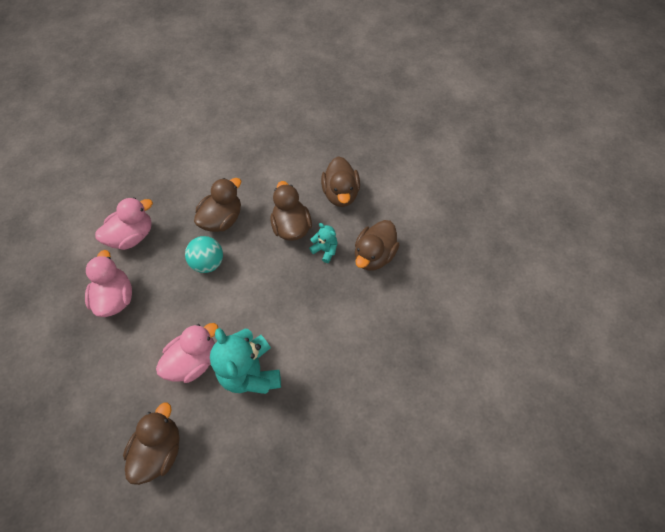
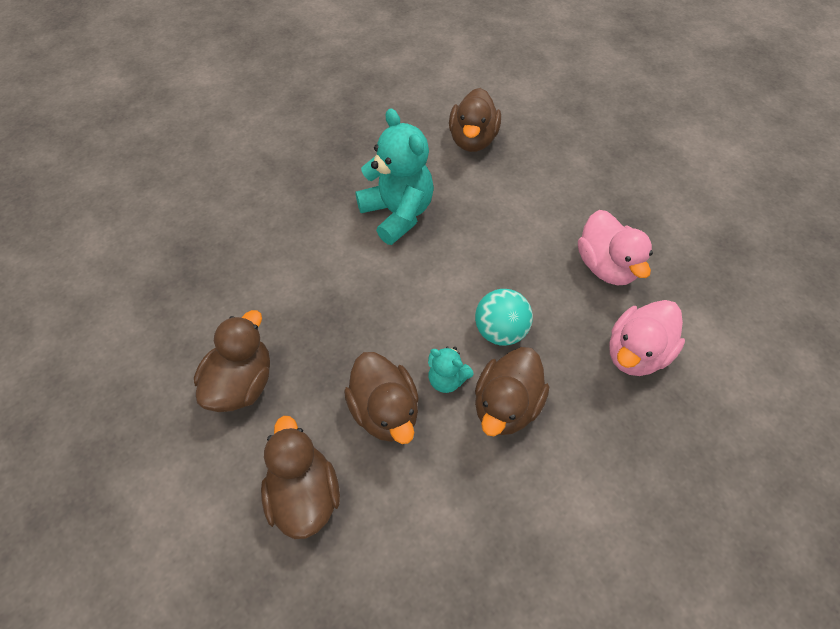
camera: 170 degrees right, 5 degrees down
(194, 360) = (470, 214): pink duck -> none
(325, 250) = (322, 379): turquoise teddy bear -> turquoise teddy bear (447, 379)

